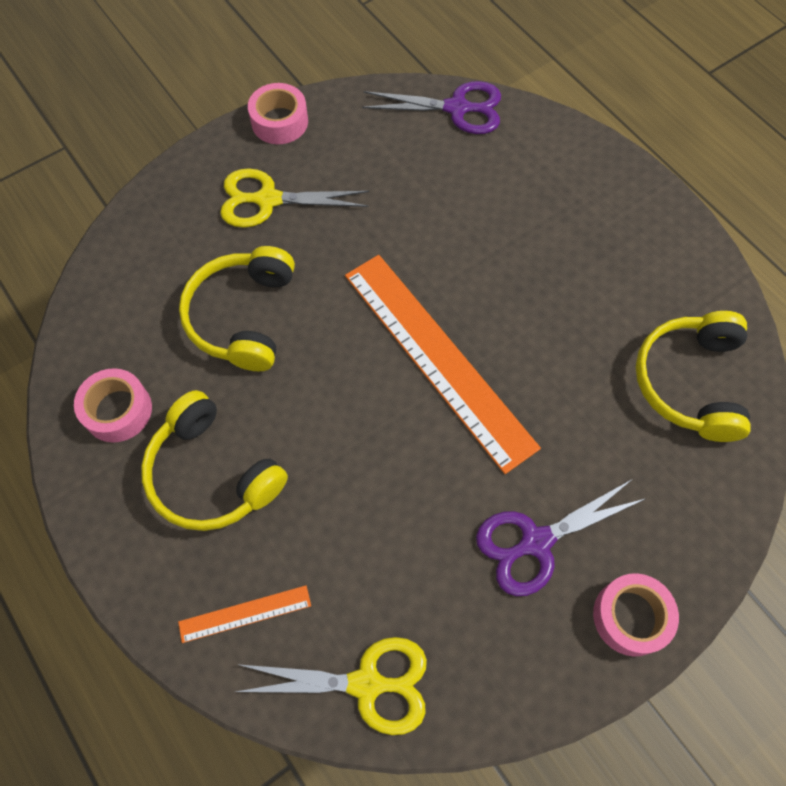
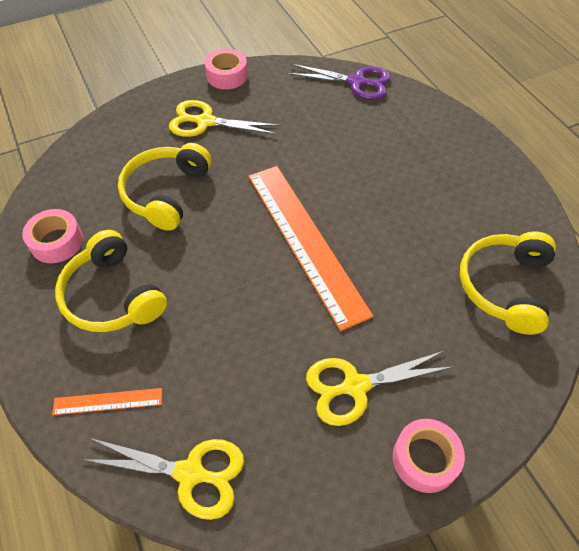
camera: 10 degrees right, 10 degrees down
(536, 542) = (355, 386): purple scissors -> yellow scissors

